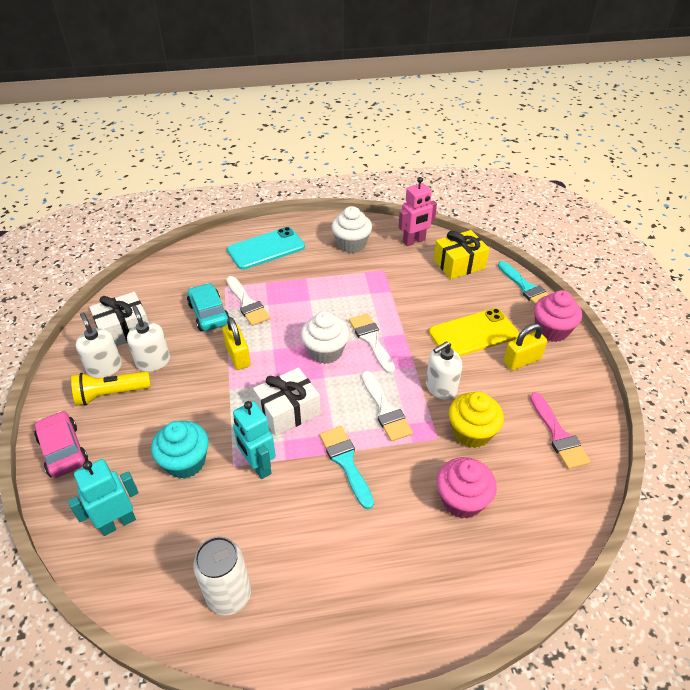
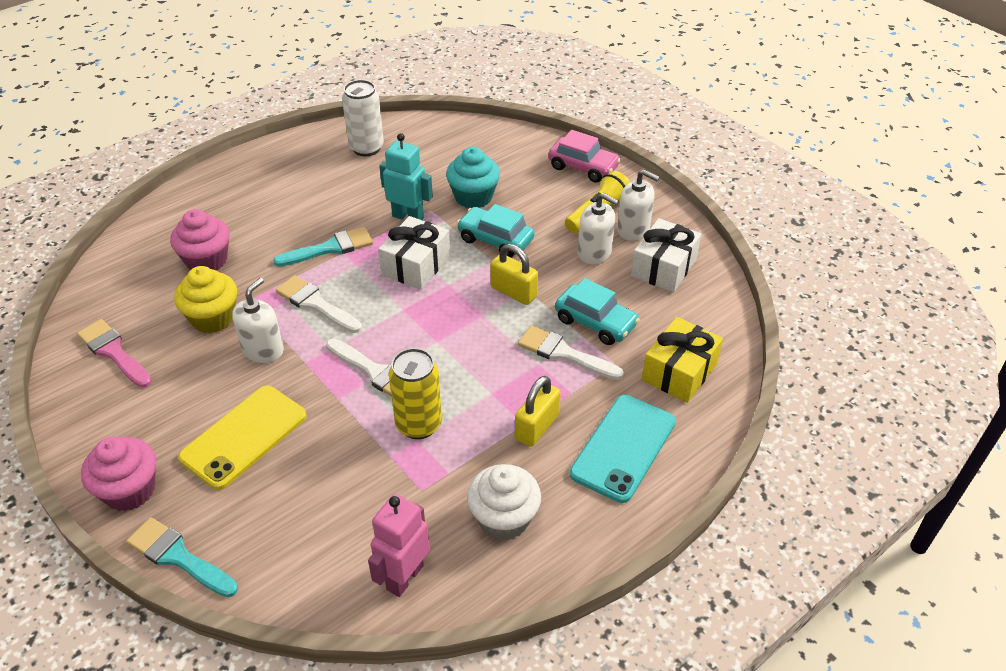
camera: 150 degrees right, 0 degrees up
(118, 522) = (485, 149): turquoise robot -> none
(209, 406) = (495, 240): none -> turquoise car
(325, 351) = (421, 336): white cupcake -> none
(346, 462) = (330, 248): turquoise brush -> turquoise brush turned 60 degrees counterclockwise
(364, 300) = (418, 424): none -> yellow can
(459, 264) = (305, 559): yellow gift -> yellow gift (679, 372)
(522, 360) = (168, 424): yellow padlock -> yellow padlock (537, 427)

